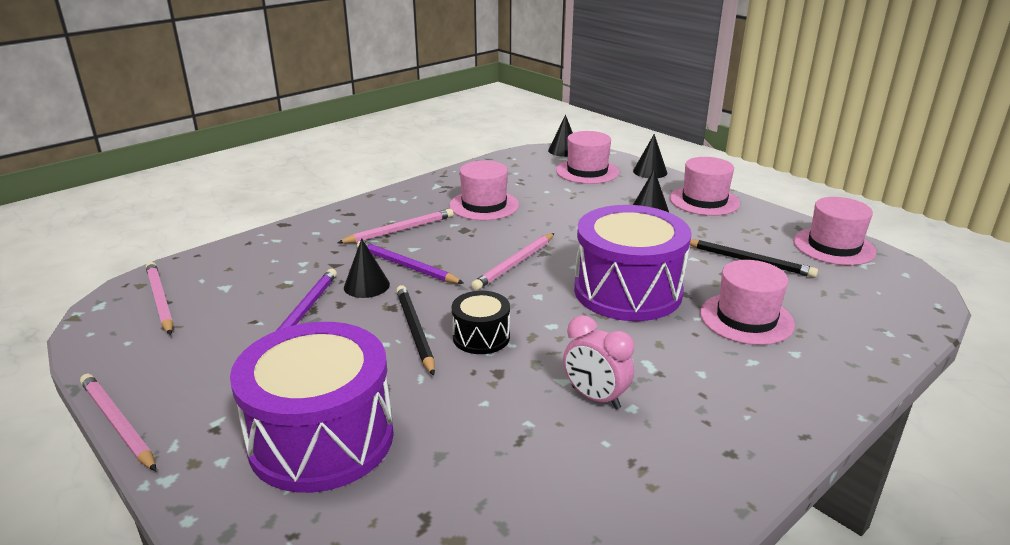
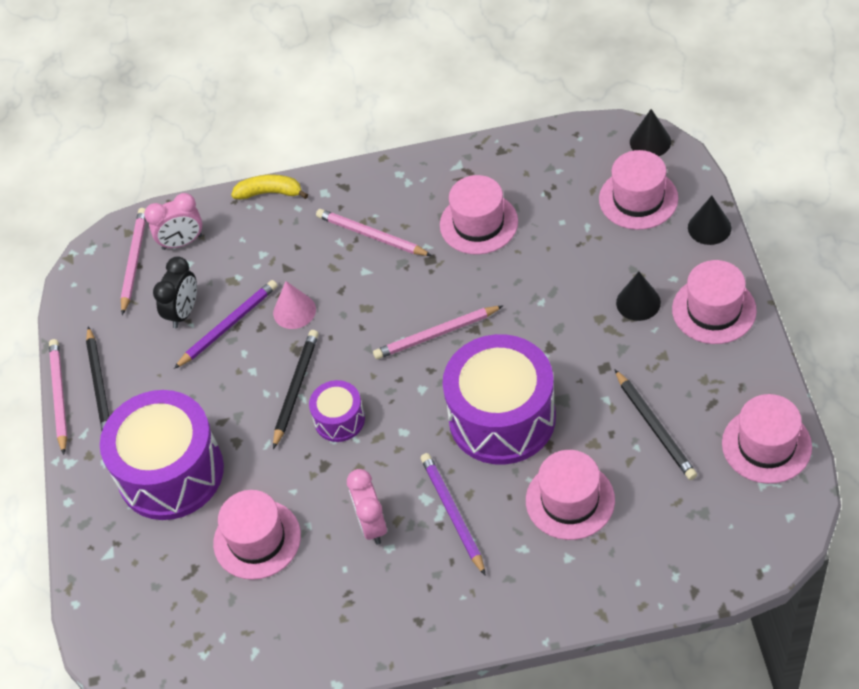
camera: 40 degrees right, 25 degrees up
(171, 398) = (99, 385): none -> black pencil
(209, 276) = (182, 242): none -> pink clock
(244, 317) = (183, 312): none -> black clock
(281, 231) = (270, 193): none -> yellow banana
(366, 285) = (294, 311): black cone -> pink cone
(399, 230) = (371, 235): pink pencil -> pink pencil turned 150 degrees counterclockwise
(407, 266) = (343, 297): purple pencil -> purple pencil (453, 513)
(481, 337) = (339, 420): black drum -> purple drum
(481, 457) = (257, 539): none -> pink hat

